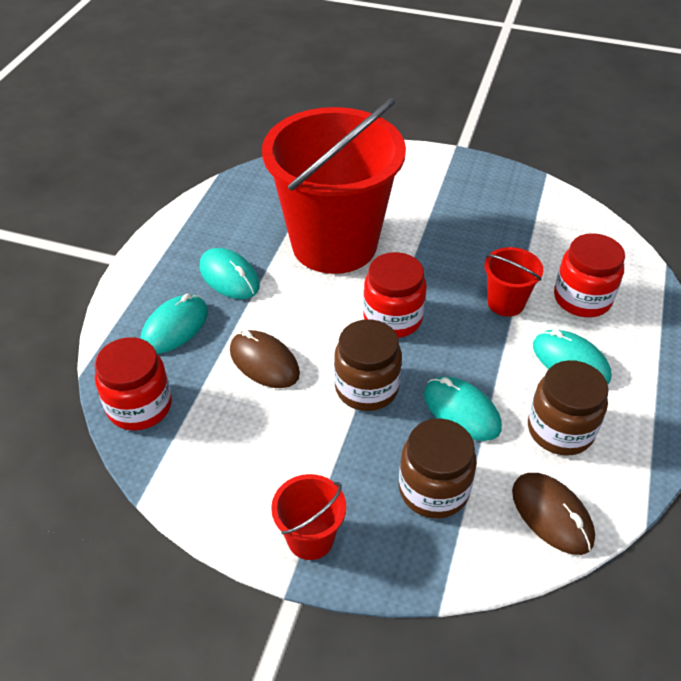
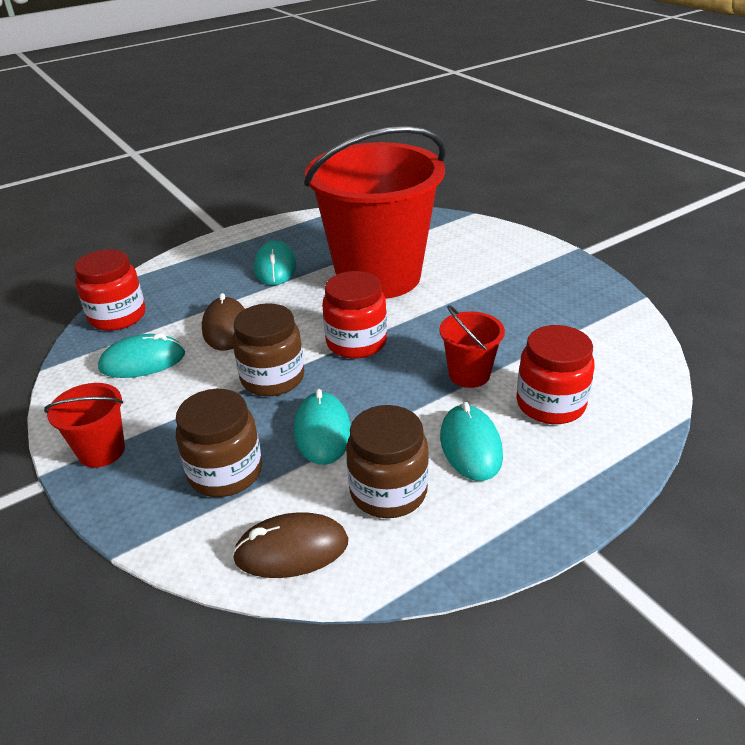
camera: 40 degrees right, 10 degrees down
(175, 327) = (200, 282): turquoise mouse -> turquoise mouse (142, 361)
(552, 515) = (291, 550): brown mouse -> brown mouse turned 75 degrees clockwise

